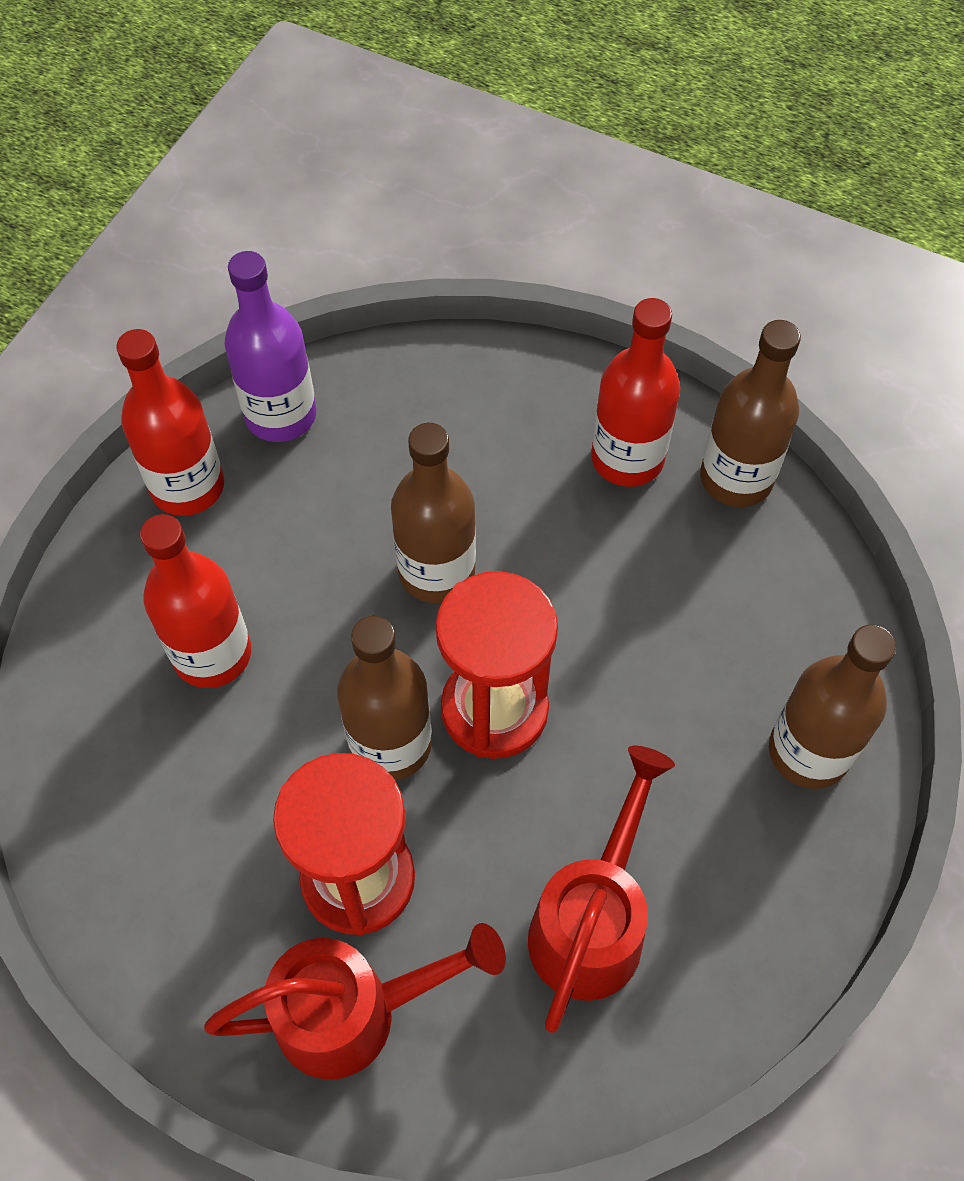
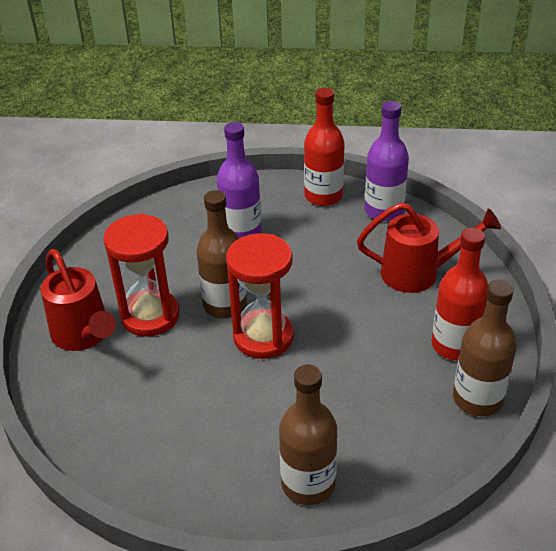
camera: 70 degrees right, 20 degrees down
(212, 654) = (241, 232): red bottle -> purple bottle
(436, 572) = (330, 291): brown bottle -> none
(592, 922) = (160, 410): red watering can -> red watering can (418, 273)

